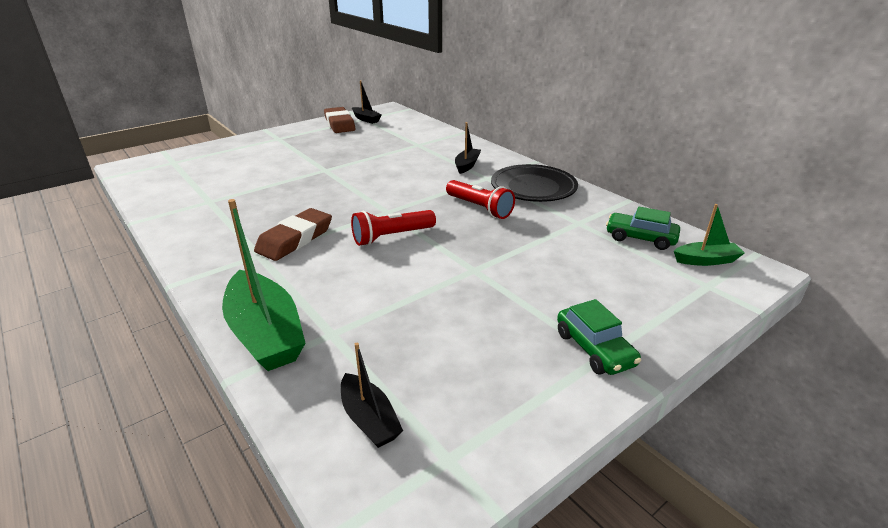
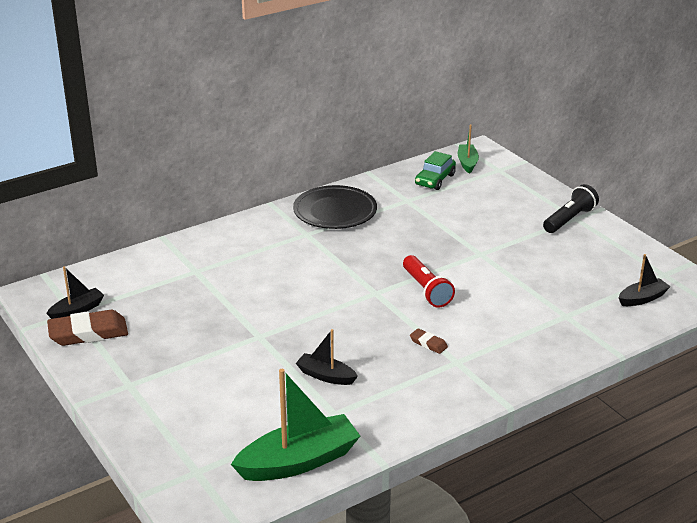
camera: 85 degrees left, 0 degrees up
(265, 333) = (569, 345): green boat -> green boat (299, 461)
(295, 239) = (428, 343): brown eraser -> brown eraser, size x0.48
(467, 165) = (271, 242): black boat -> black boat (326, 376)
(479, 208) = (374, 243): red flashlight -> none
(594, 349) = (569, 219): green car -> black flashlight

